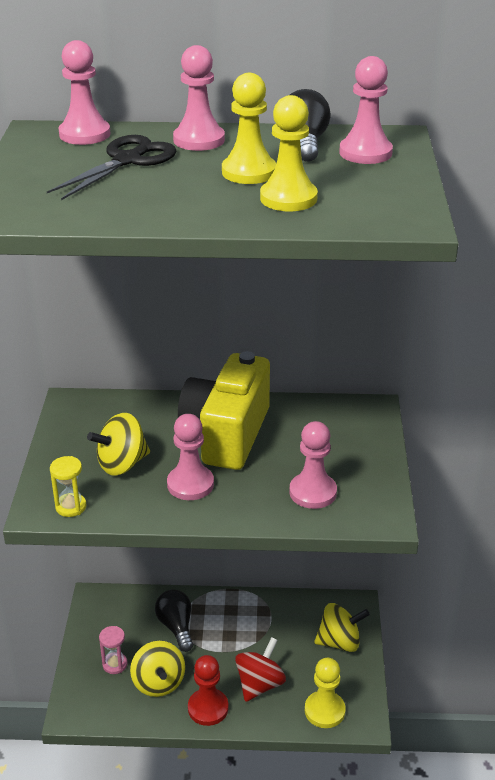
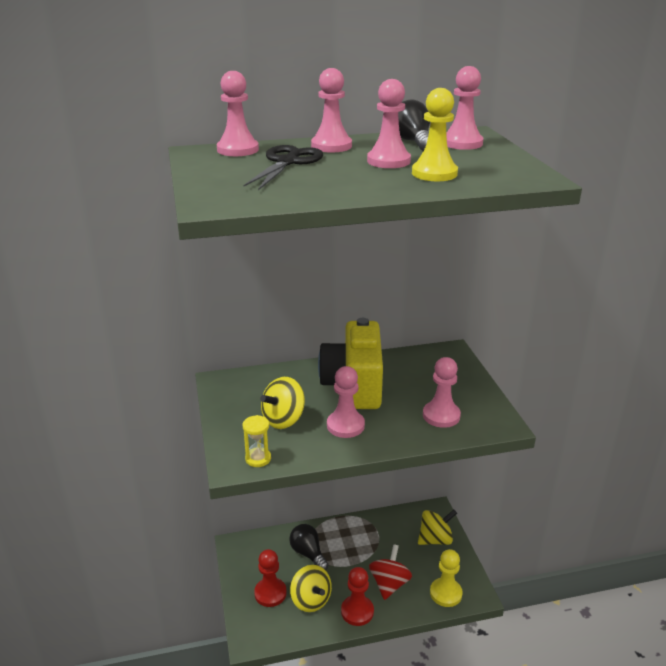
camera: 15 degrees left, 5 degrees down
(115, 664) = (270, 593): pink hourglass -> red pawn
(249, 172) = (388, 161): yellow pawn -> pink pawn

